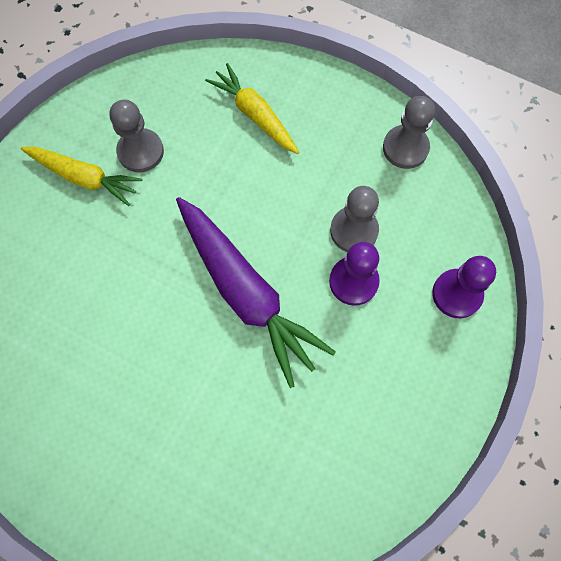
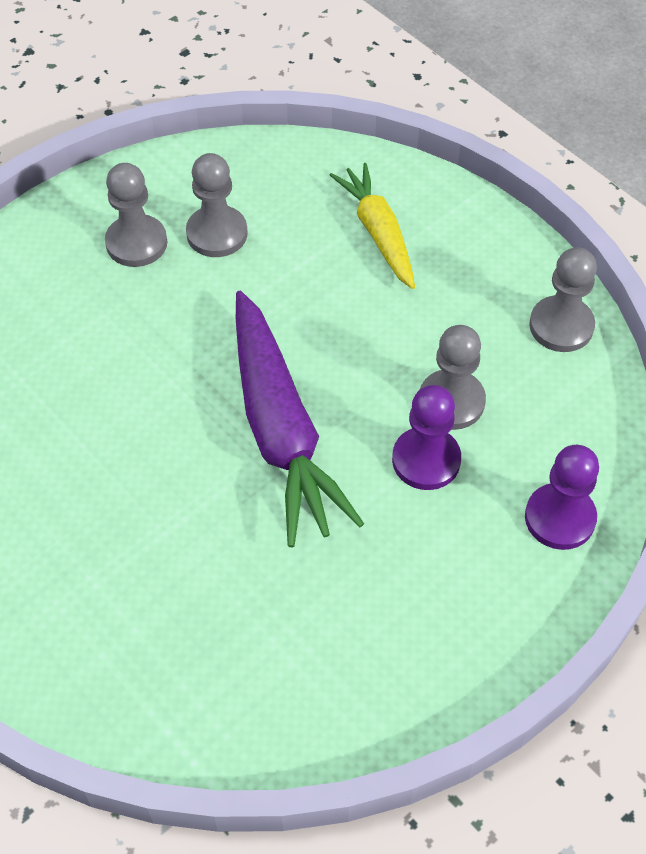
camera: 20 degrees right, 15 degrees down
(85, 178) = (136, 243): yellow carrot -> grey pawn

